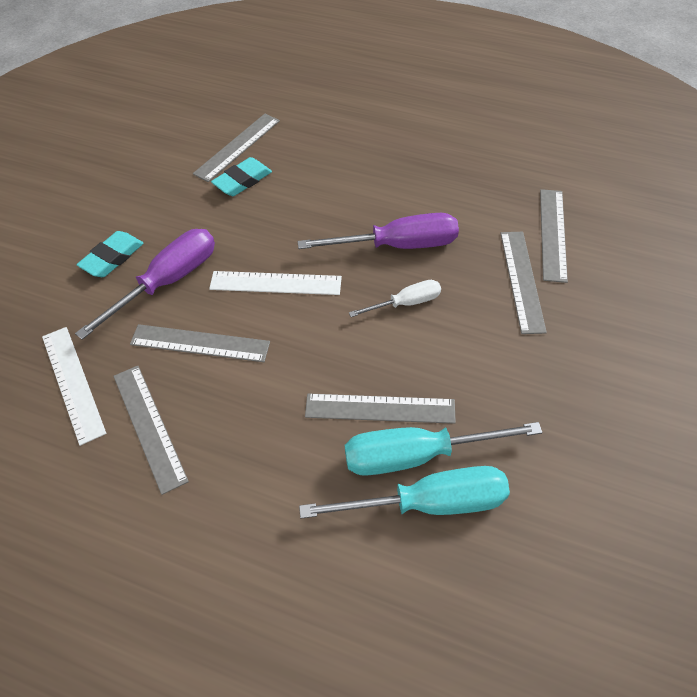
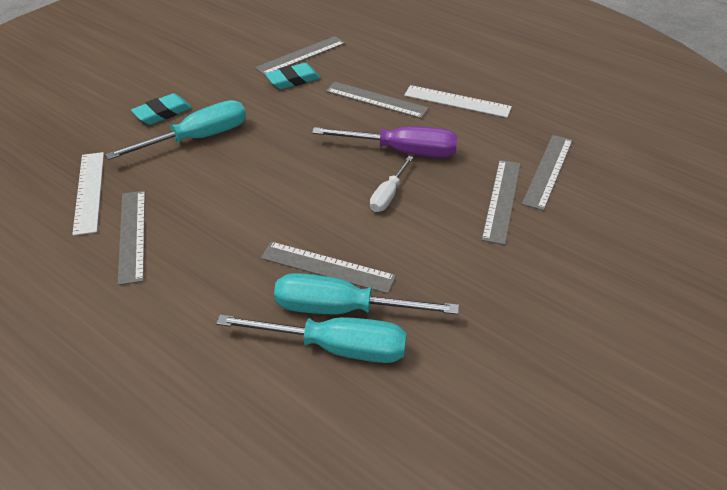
camera: 15 degrees right, 10 degrees down
(167, 282) = (197, 138): purple screwdriver -> turquoise screwdriver
(200, 343) = (201, 186): grey ruler -> grey ruler (376, 100)
(275, 283) = (284, 157): white ruler -> white ruler (457, 101)
(406, 303) = (388, 195): white screwdriver -> white screwdriver turned 120 degrees clockwise

